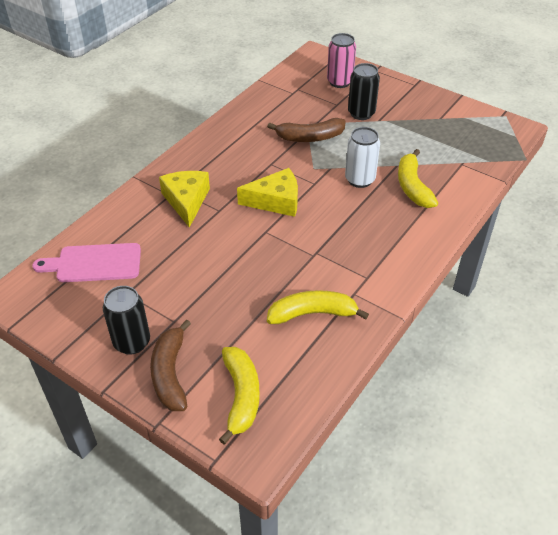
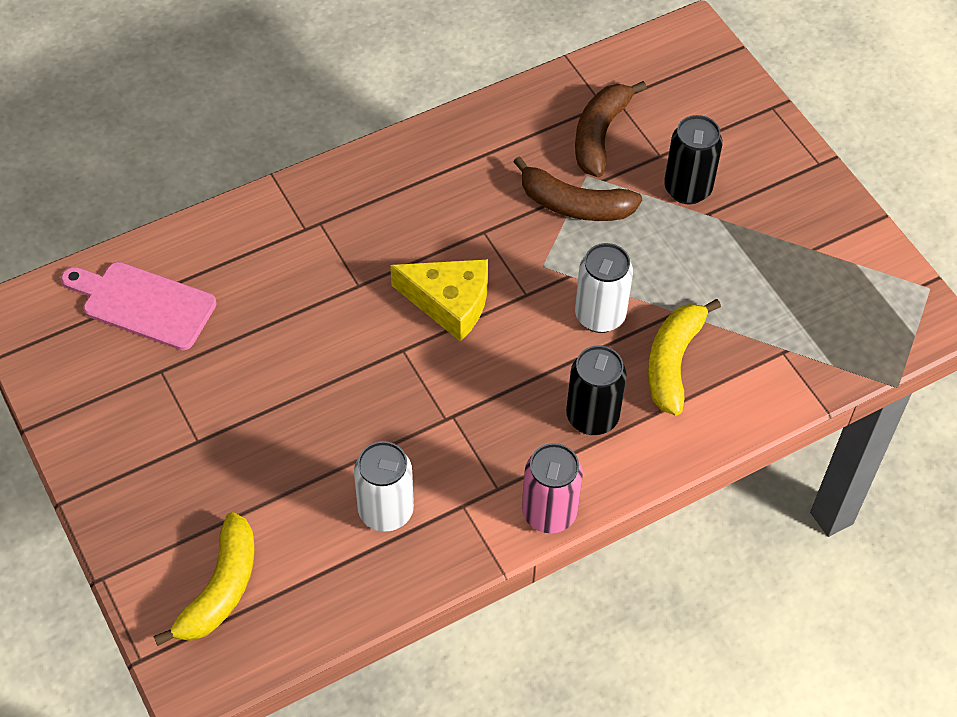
camera: 25 degrees right, 10 degrees up
(132, 342) = (129, 449): black can -> black can (592, 417)
(170, 373) = (151, 516): brown banana -> brown banana (600, 135)
(186, 201) = (322, 250): yellow cheese -> none
(312, 313) = (386, 511): yellow banana -> white can
(339, 82) = (695, 110): pink can -> pink can (549, 513)

